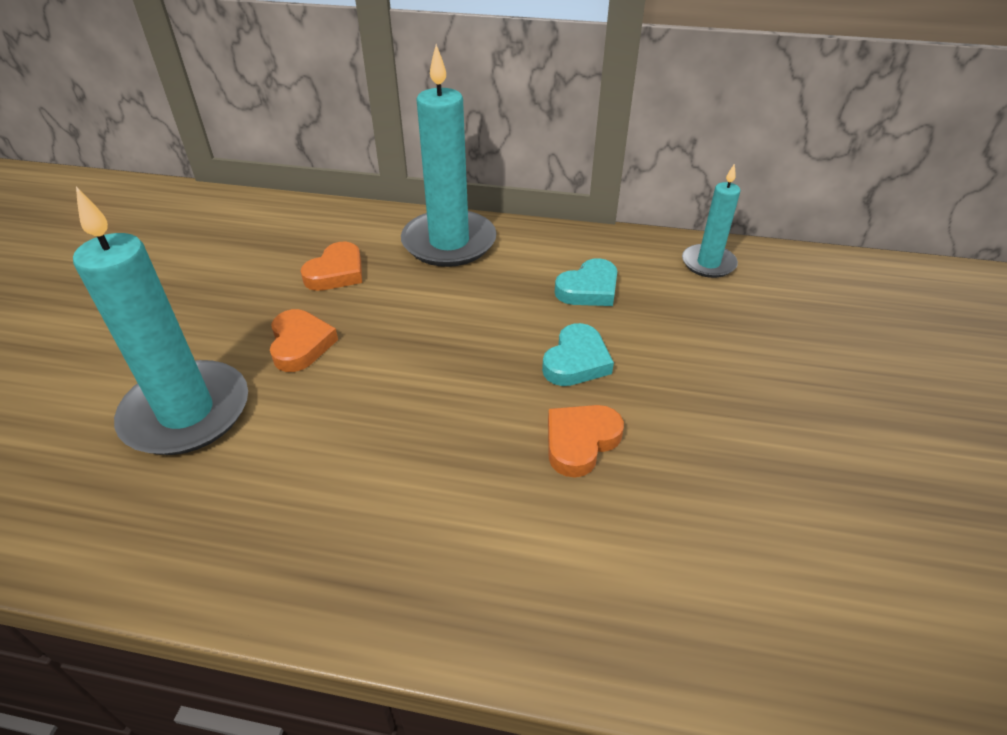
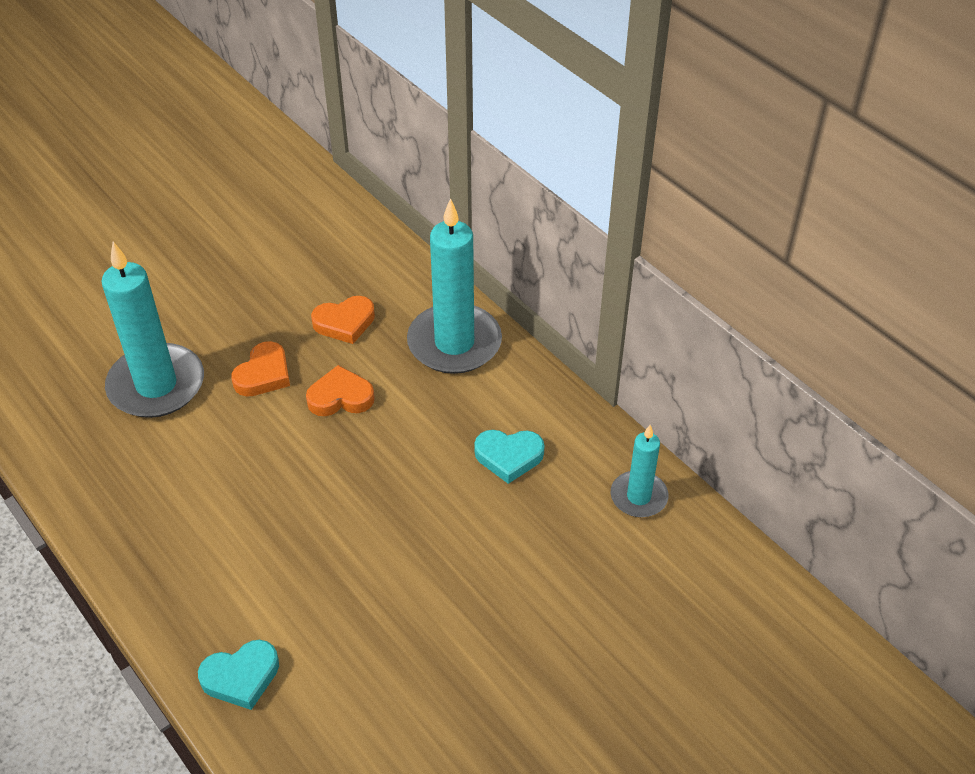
camera: 40 degrees right, 5 degrees up
(576, 361) = (424, 511): turquoise heart -> turquoise heart (241, 677)
(580, 442) = (355, 571): orange heart -> orange heart (340, 397)

